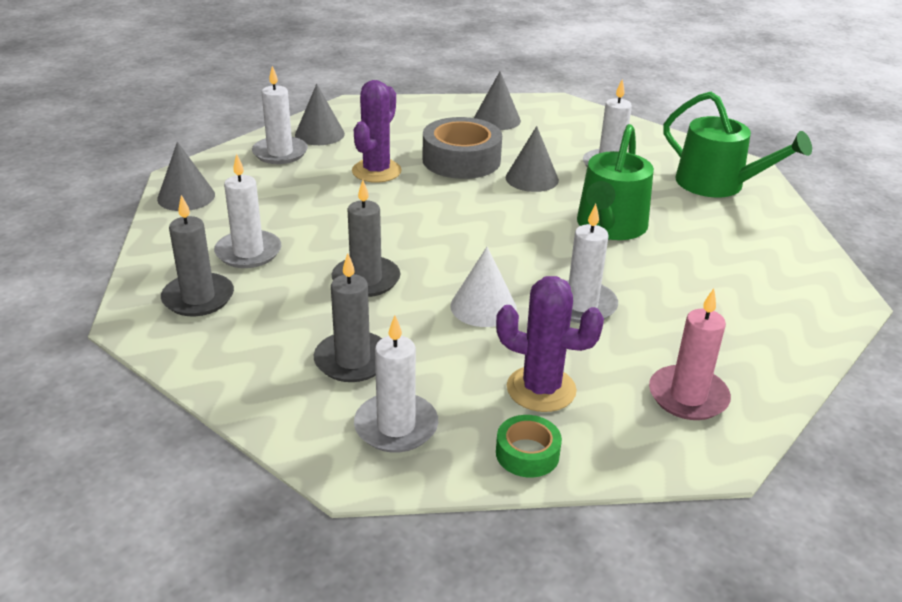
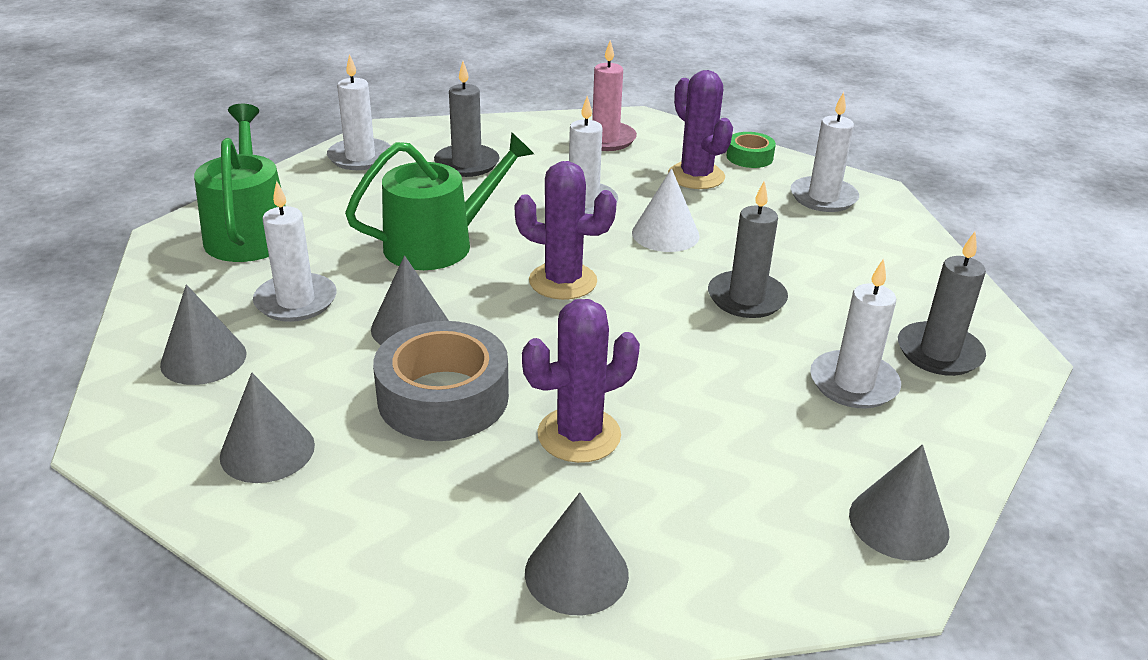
camera: 140 degrees left, 0 degrees up
(280, 153) = (686, 555): white candle -> white candle (360, 157)
(352, 360) = (820, 243): grey candle -> grey candle (467, 164)
(497, 237) = (563, 281): none -> purple cactus
(590, 132) = (203, 359): none -> grey cone

